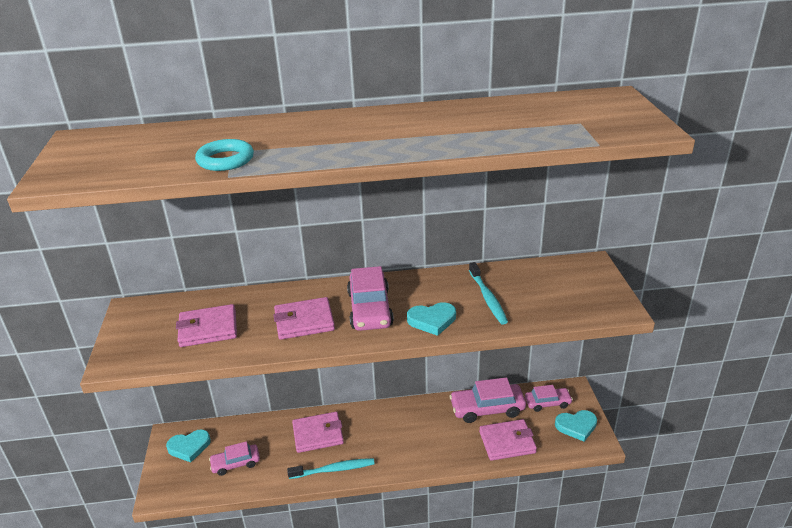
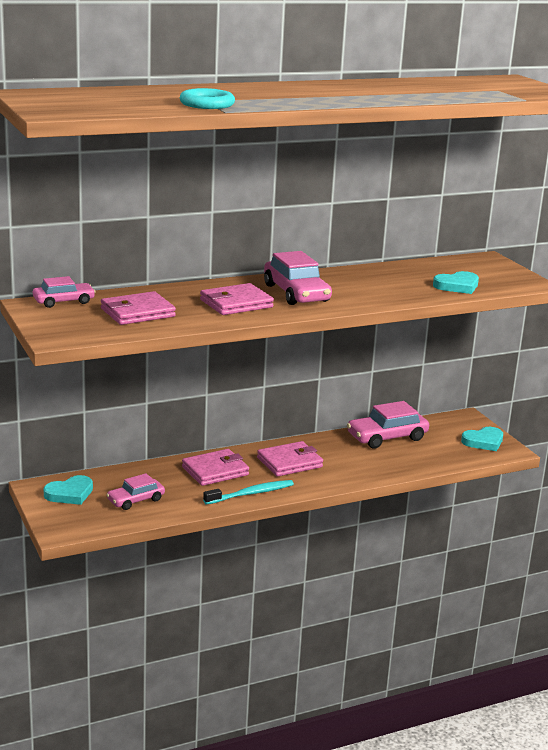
camera: 20 degrees left, 10 degrees down
(432, 320) = (364, 297): turquoise heart -> turquoise heart (457, 286)
(488, 298) = (406, 282): turquoise toothbrush -> none
(507, 442) = (421, 458): pink wallet -> pink wallet (289, 462)
(547, 403) = (446, 428): pink car -> pink car (64, 301)

